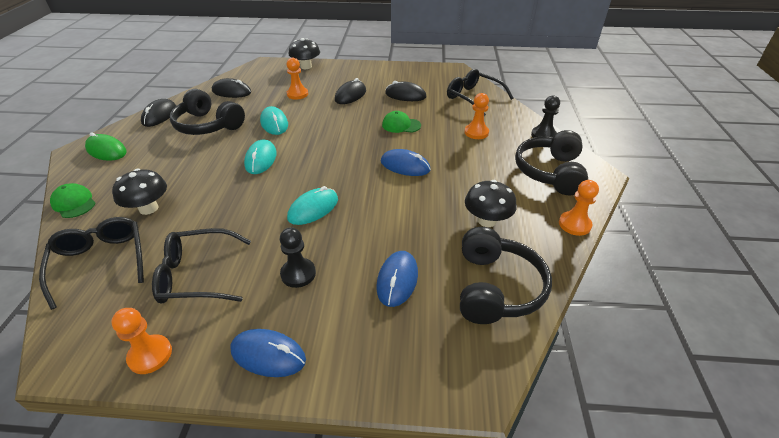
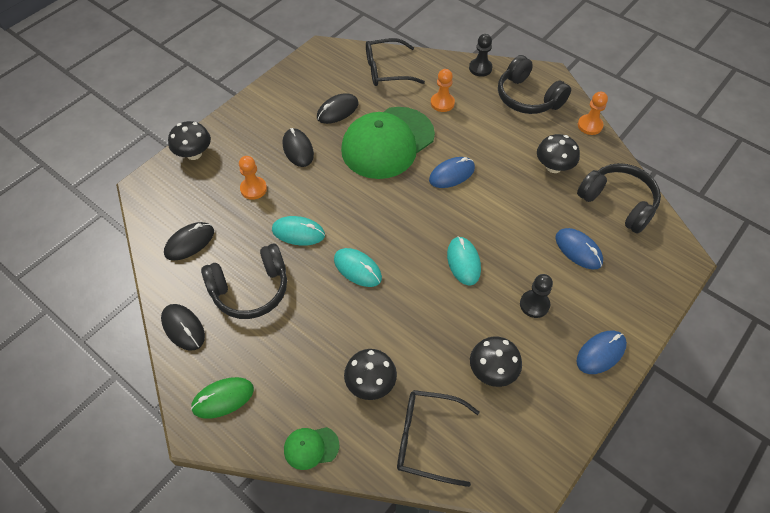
camera: 55 degrees left, 15 degrees up
(150, 355) = (560, 425): orange pawn -> none
(197, 275) = (492, 371): black glasses -> black mushroom
(401, 125) = (387, 143): green cap -> green cap, size x2.42

